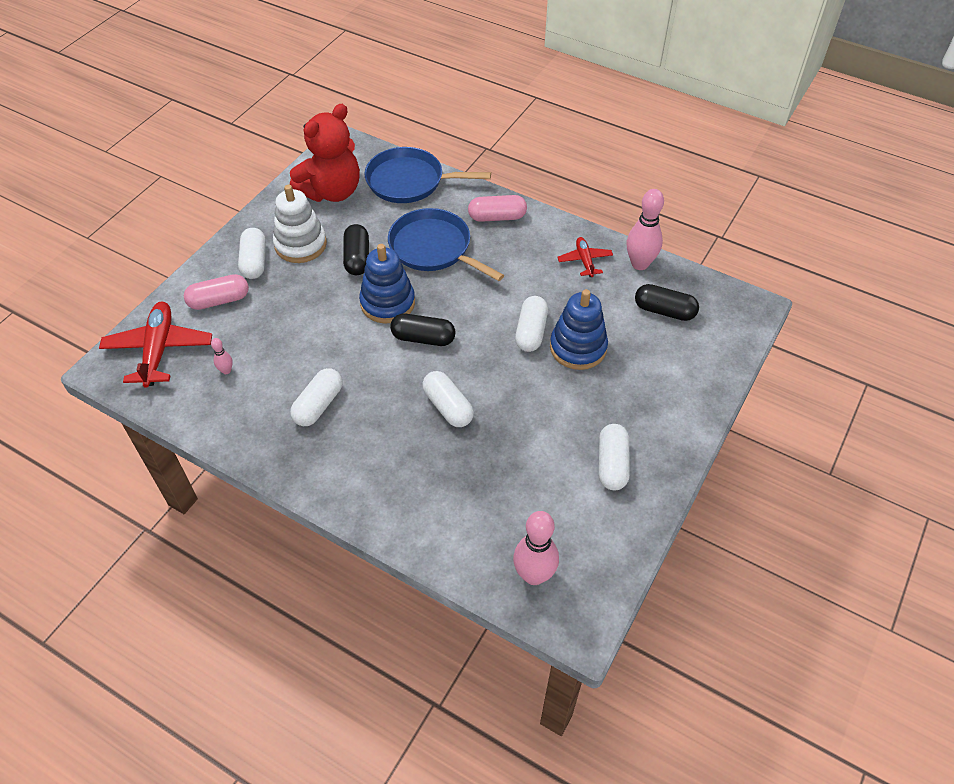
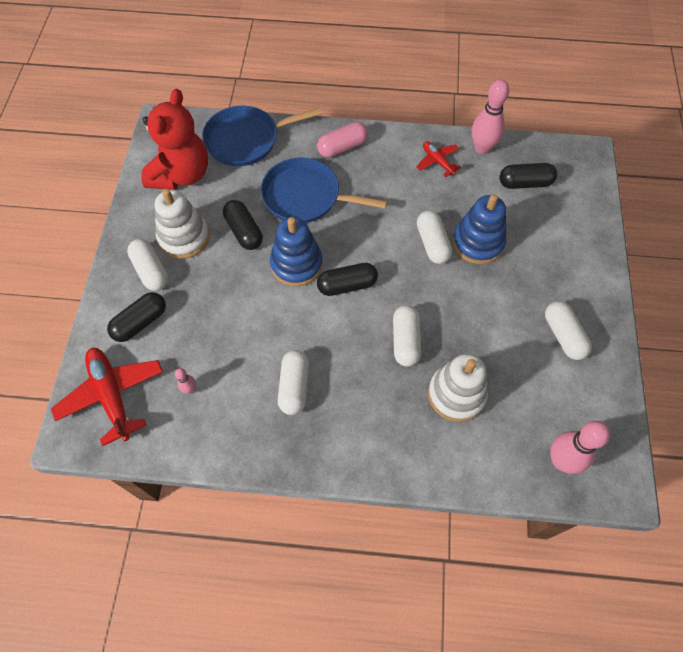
camera: 25 degrees left, 10 degrees up
(219, 300) = (140, 322): pink capsule -> black capsule
(448, 407) = (405, 341): white capsule -> white capsule turned 60 degrees clockwise
(467, 473) = (456, 394): none -> white stacking toy

